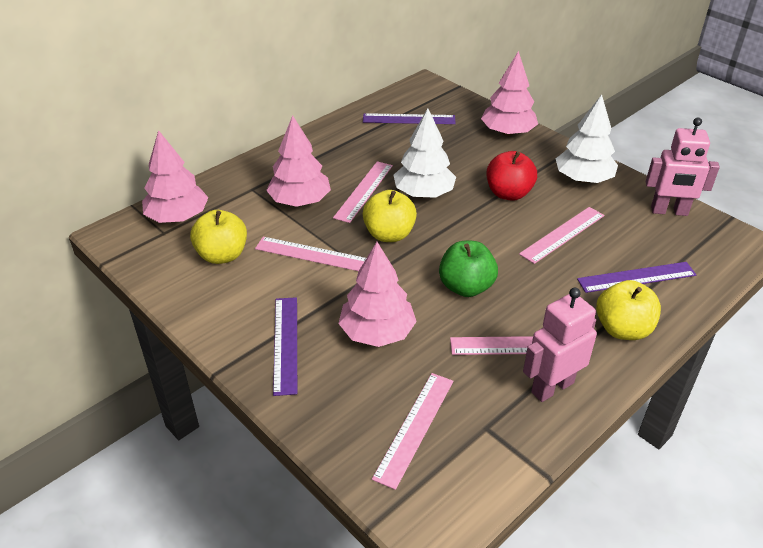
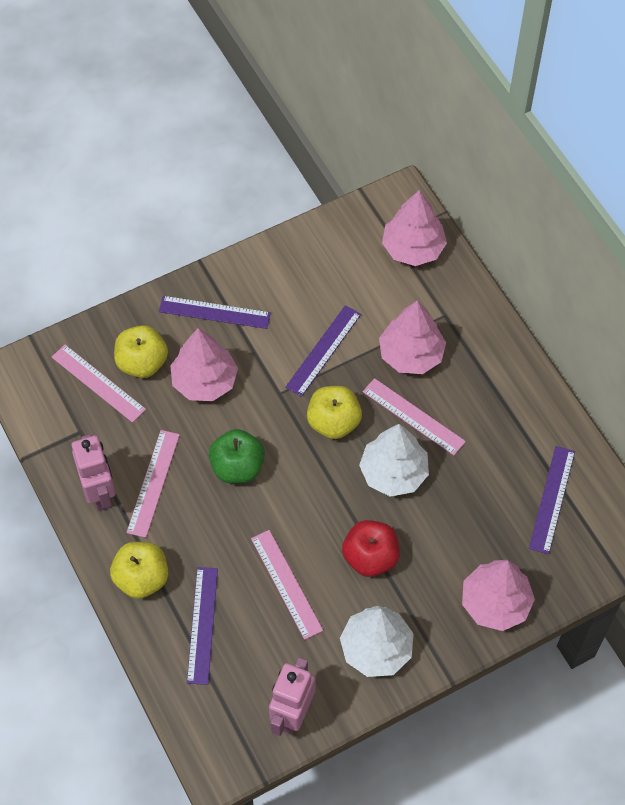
camera: 105 degrees right, 20 degrees up
(222, 255) = (343, 279): yellow apple -> yellow apple (142, 363)
(312, 254) = (323, 350): pink ruler -> purple ruler

